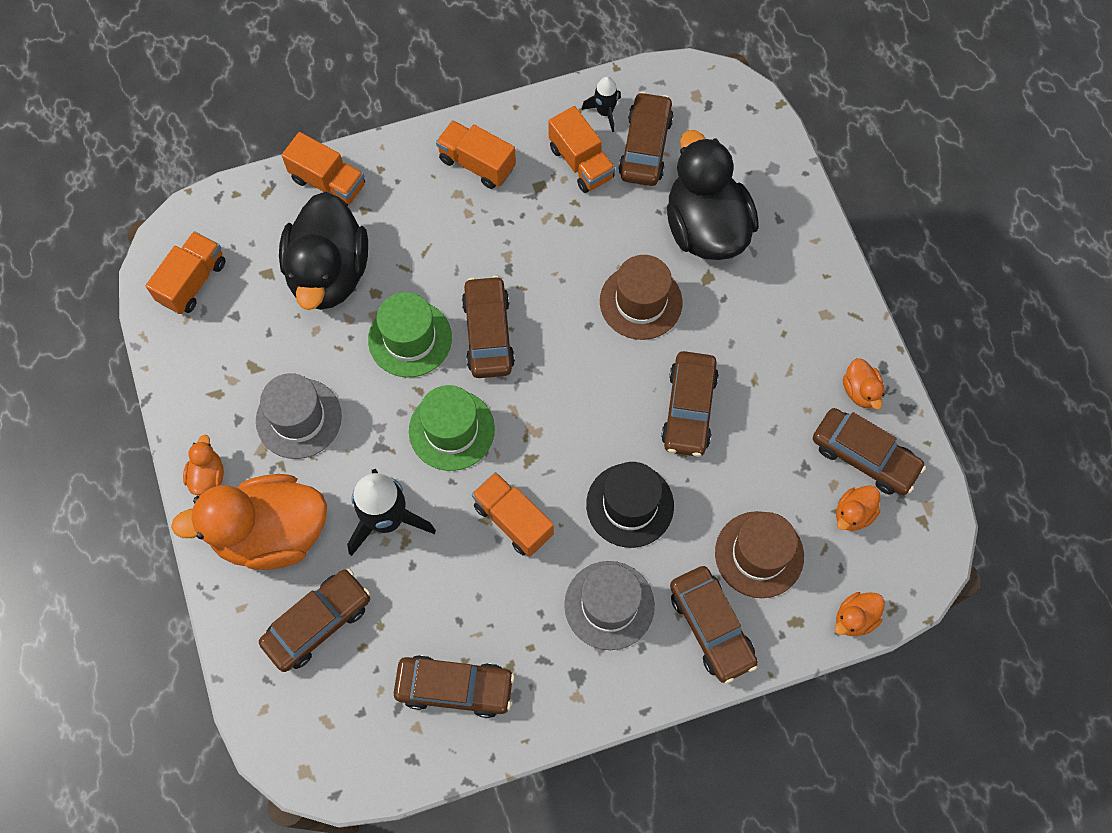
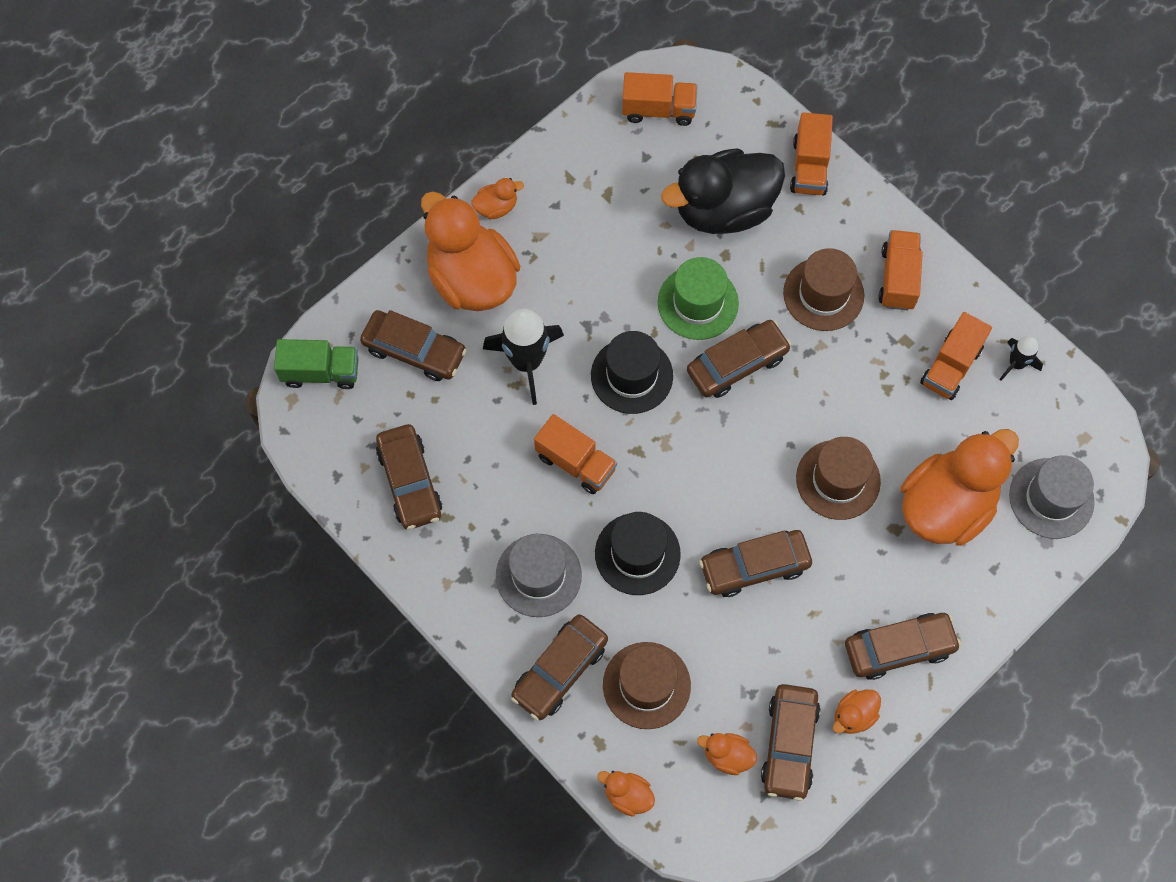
camera: 65 degrees right, 0 degrees up
(290, 728) = (321, 372): none -> green truck
(298, 418) = (580, 251): grey hat -> grey hat (1051, 498)
(451, 430) = (631, 375): green hat -> black hat
(459, 230) = (823, 294): none -> brown hat
(513, 520) = (576, 462): orange truck -> orange truck turned 105 degrees clockwise
(645, 147) = (1001, 415): brown car -> brown car (899, 648)
(705, 228) = (946, 505): black duck -> orange duck

